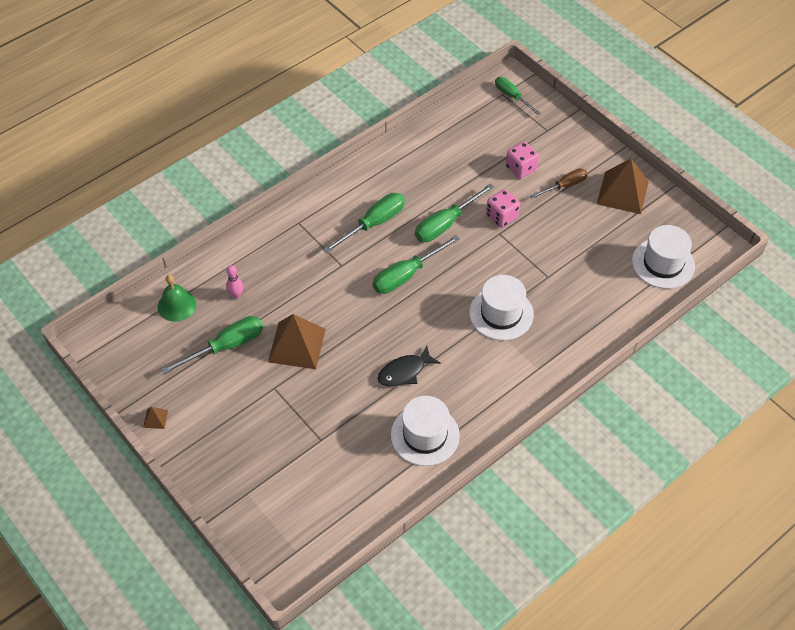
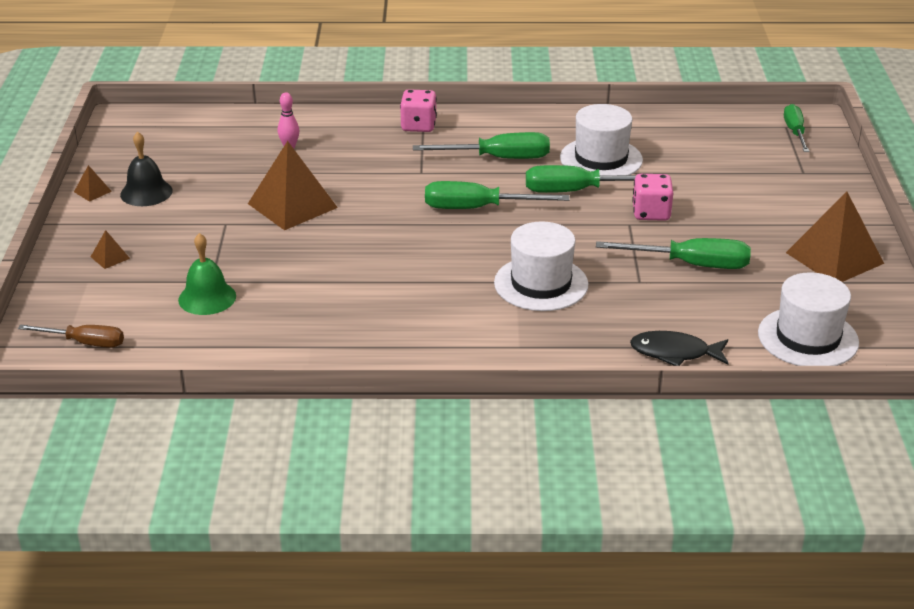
camera: 40 degrees right, 20 degrees down
(177, 305) = (226, 130): green bell -> green bell (207, 298)
(192, 396) = (146, 192): none -> black bell
(226, 346) = (227, 175): green screwdriver -> green screwdriver (690, 264)
(237, 465) = (110, 257): none -> brown pyramid
(404, 372) = (369, 275): black fish -> black fish (674, 353)
(425, 435) = (318, 332): white hat -> white hat (601, 159)
(521, 168) = (727, 187): pink dice -> pink dice (418, 126)
(564, 186) = (764, 222): brown screwdriver -> brown screwdriver (85, 343)

